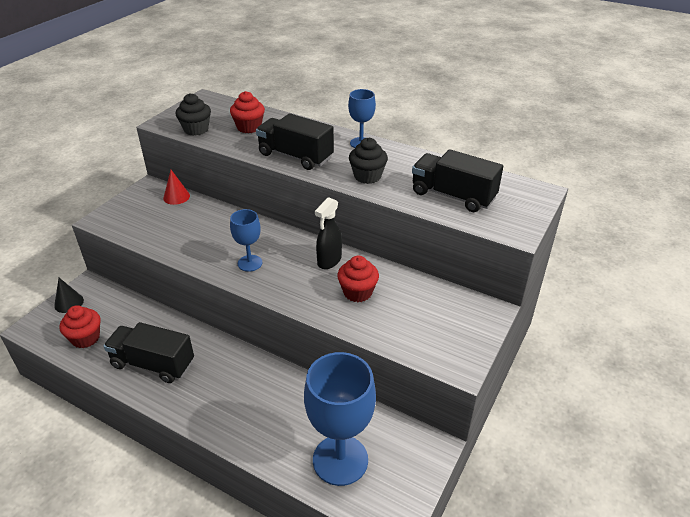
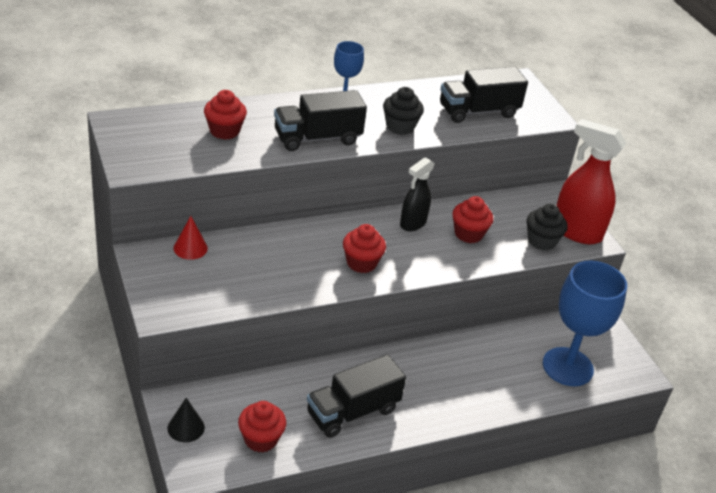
camera: 55 degrees left, 0 degrees up
(196, 129) = (180, 158): black cupcake -> black cupcake (541, 241)
(250, 263) = (361, 263): blue goblet -> red cupcake
(329, 261) = (412, 223): black spray bottle -> black spray bottle turned 60 degrees clockwise
(454, 348) = (576, 232): none -> red spray bottle

